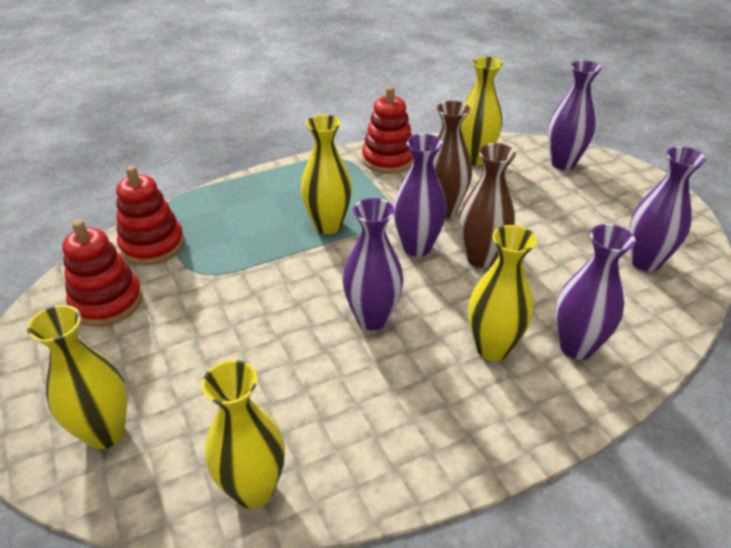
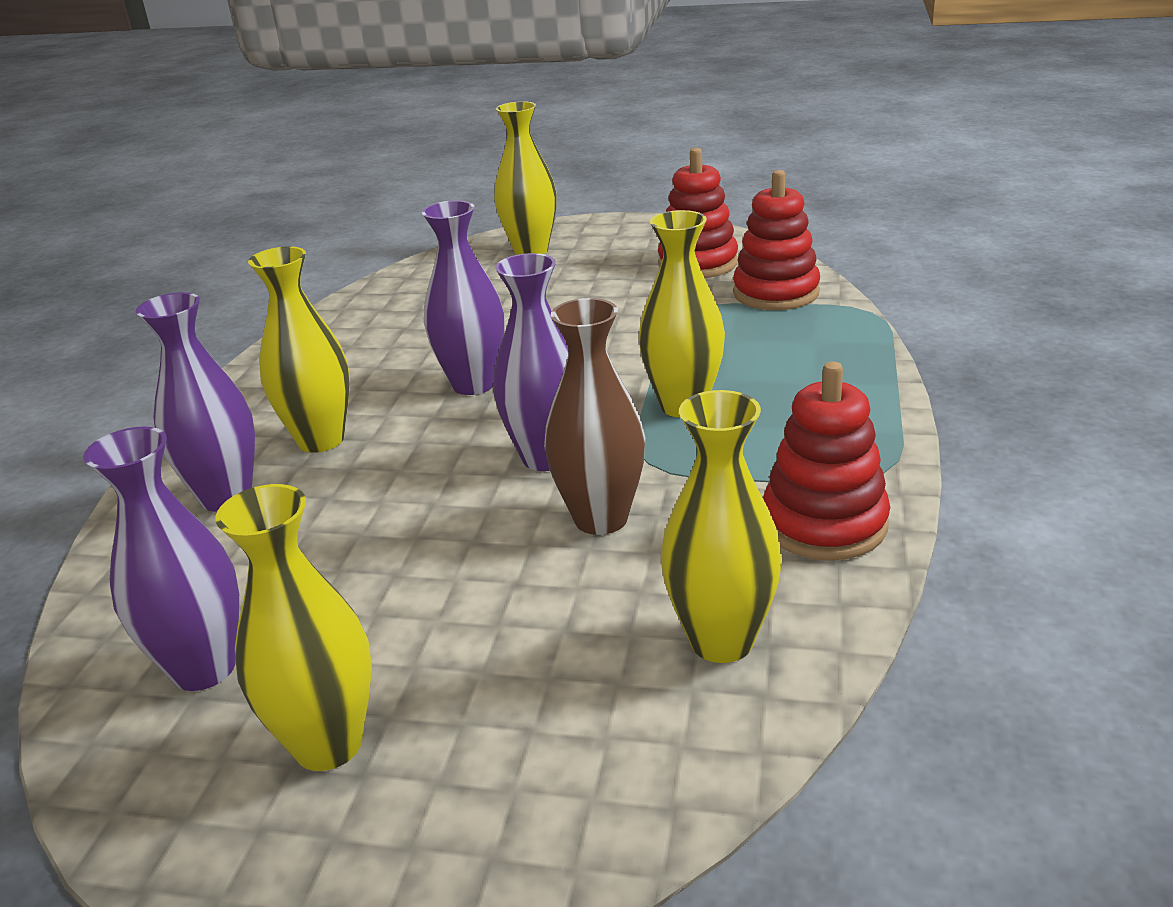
camera: 130 degrees right, 10 degrees down
(253, 489) = (392, 290): yellow vase -> yellow vase (328, 744)
(480, 258) = (453, 501): brown vase -> none
(562, 163) = (562, 782): purple vase -> none

